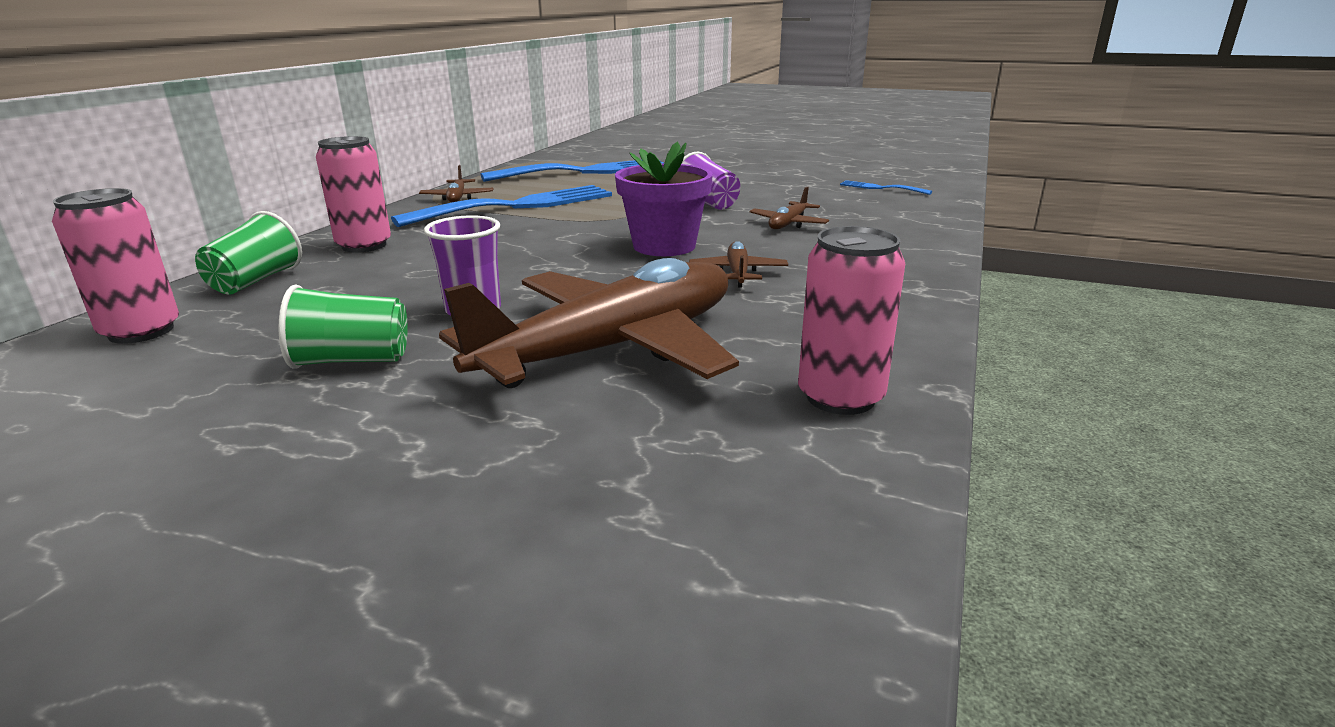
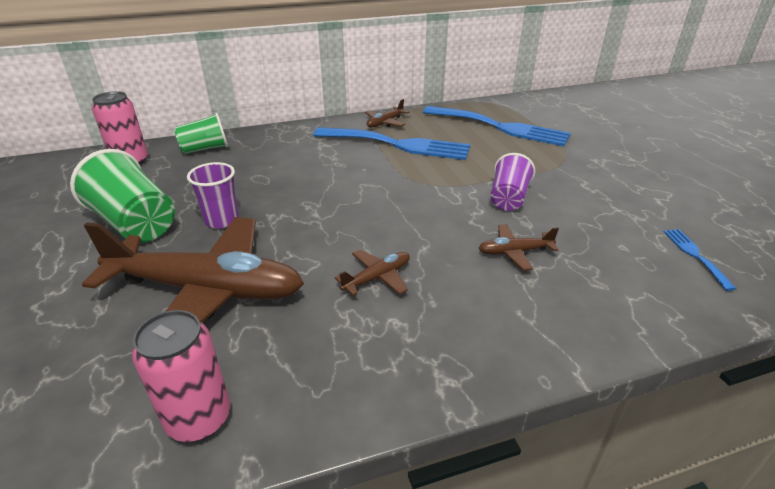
camera: 50 degrees right, 10 degrees up
(352, 361) = (135, 224): green cup -> green cup, size x1.57
(364, 245) = (279, 144): pink can -> none
(664, 246) = (393, 226): purple flower pot -> none

